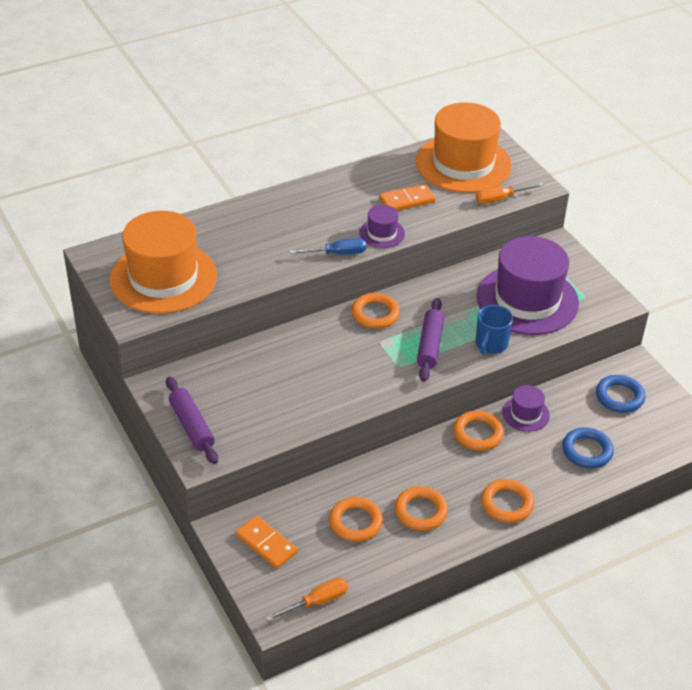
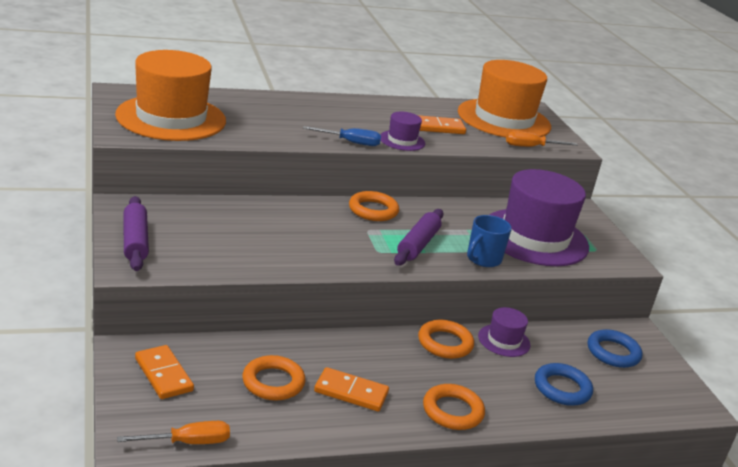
camera: 10 degrees right, 15 degrees down
(421, 511) = (351, 392): orange ring -> orange domino

